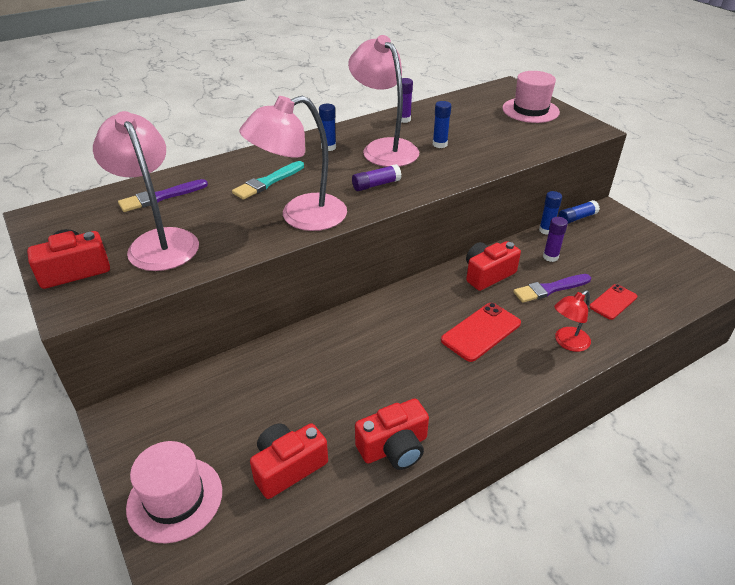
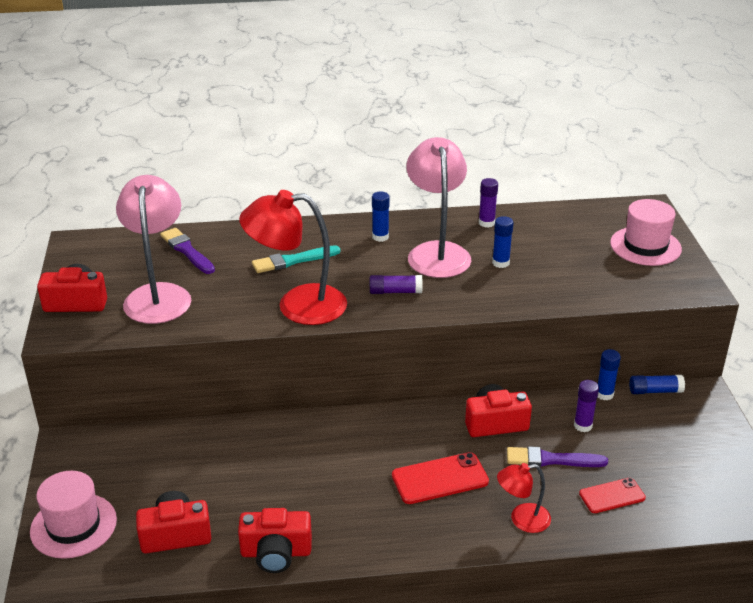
camera: 25 degrees right, 5 degrees down
(161, 197) = (187, 251): purple brush -> purple brush turned 60 degrees clockwise
(301, 216) = (297, 305): pink lamp -> red lamp

